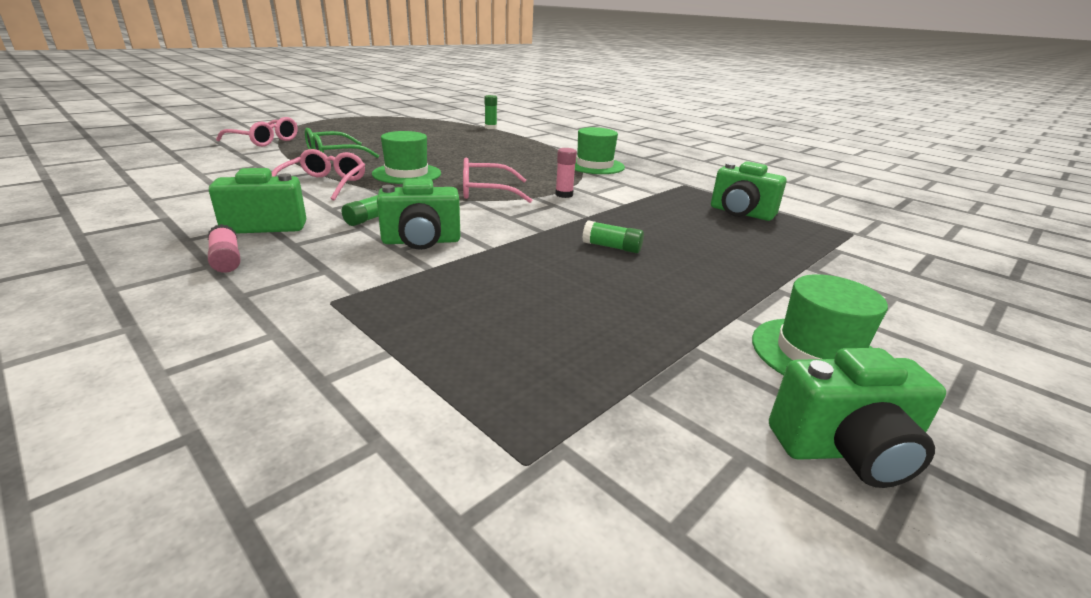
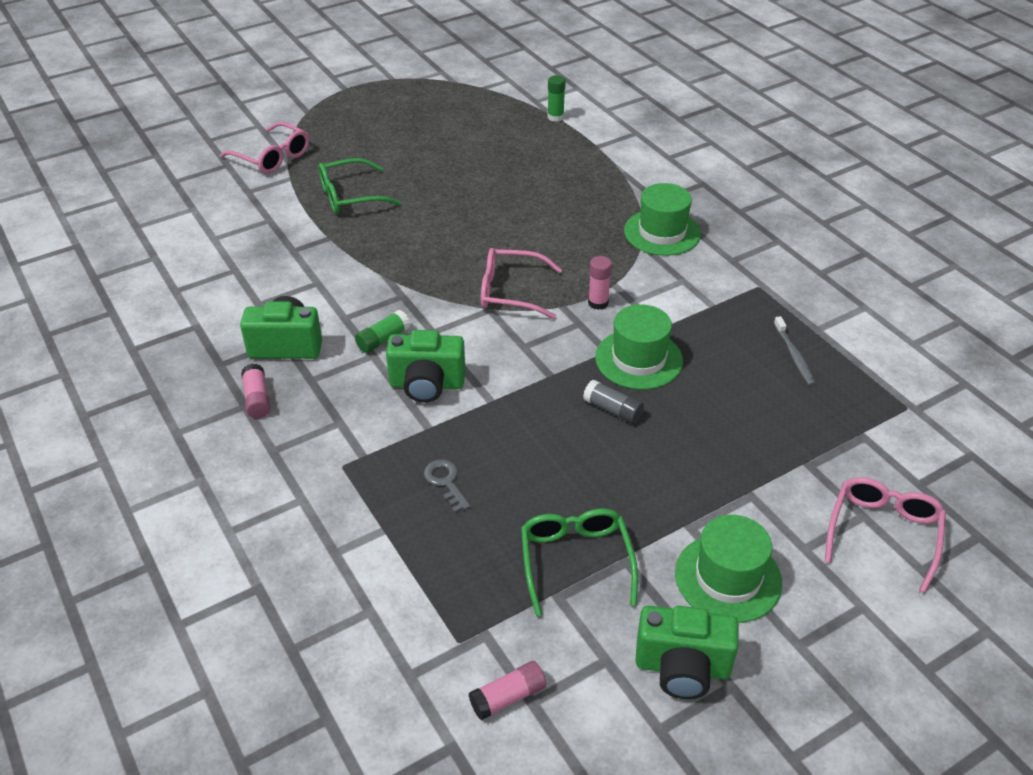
camera: 15 degrees right, 15 degrees up
(324, 184) = (338, 267): pink glasses -> pink glasses (883, 533)
(407, 174) = (428, 246): green hat -> green hat (638, 359)
(460, 305) = (446, 482): none -> grey key
(611, 247) = (612, 409): green glue stick -> grey glue stick
(632, 532) = (508, 697): none -> pink glue stick
(641, 357) = (576, 561): none -> green glasses
(740, 213) = (794, 356): green camera -> grey toothbrush

